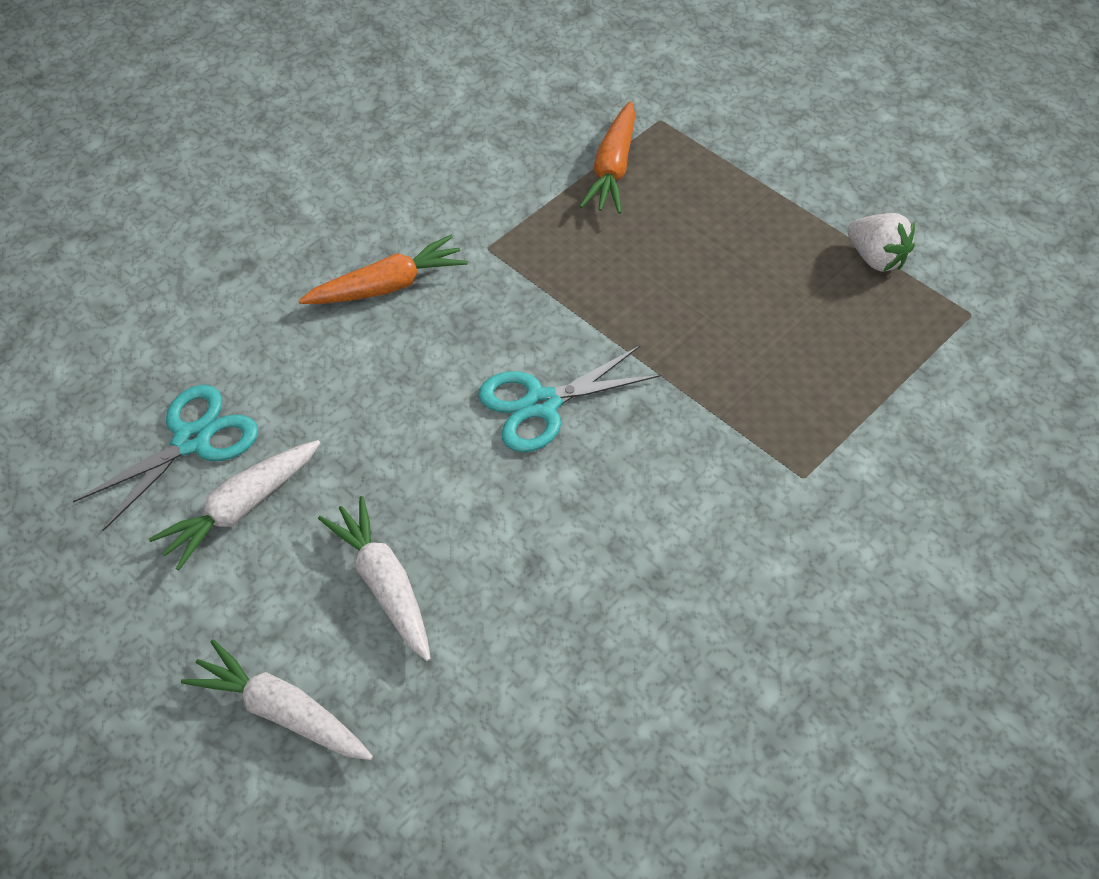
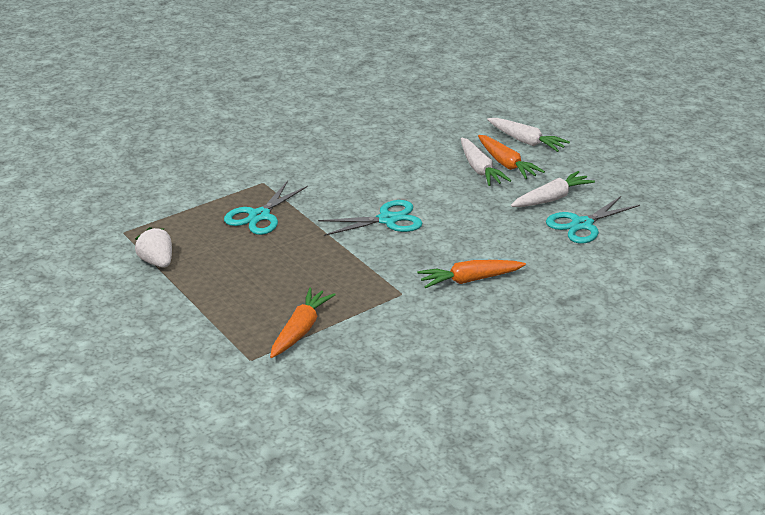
camera: 170 degrees left, 20 degrees down
(328, 613) = (506, 164): none -> orange carrot
(768, 382) = (259, 216): none -> turquoise scissors

